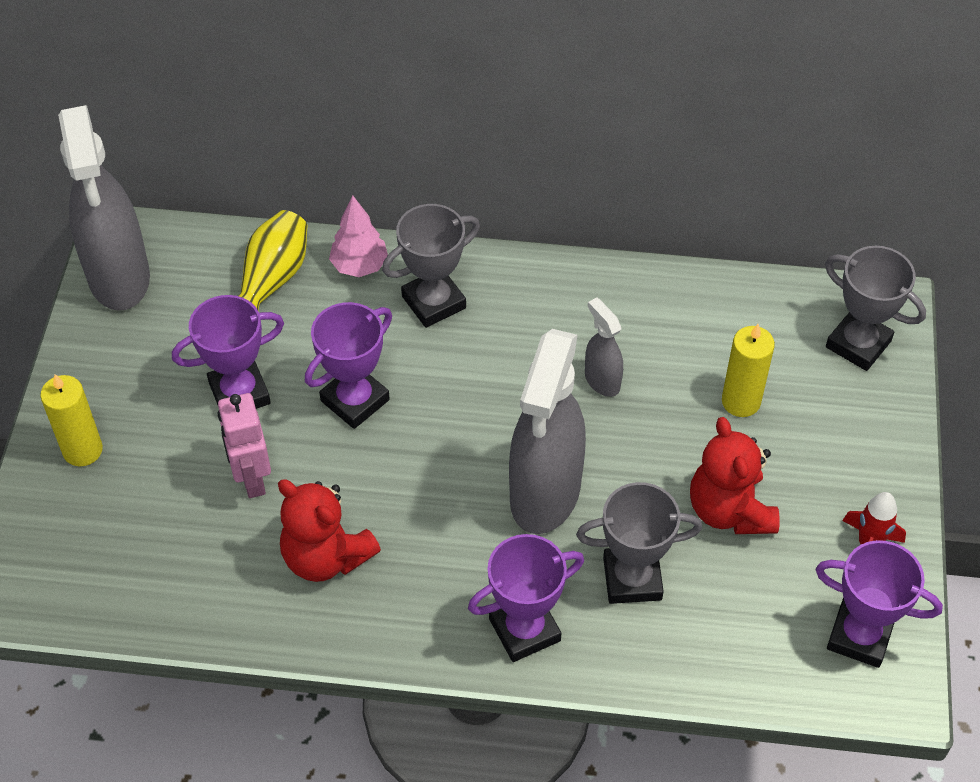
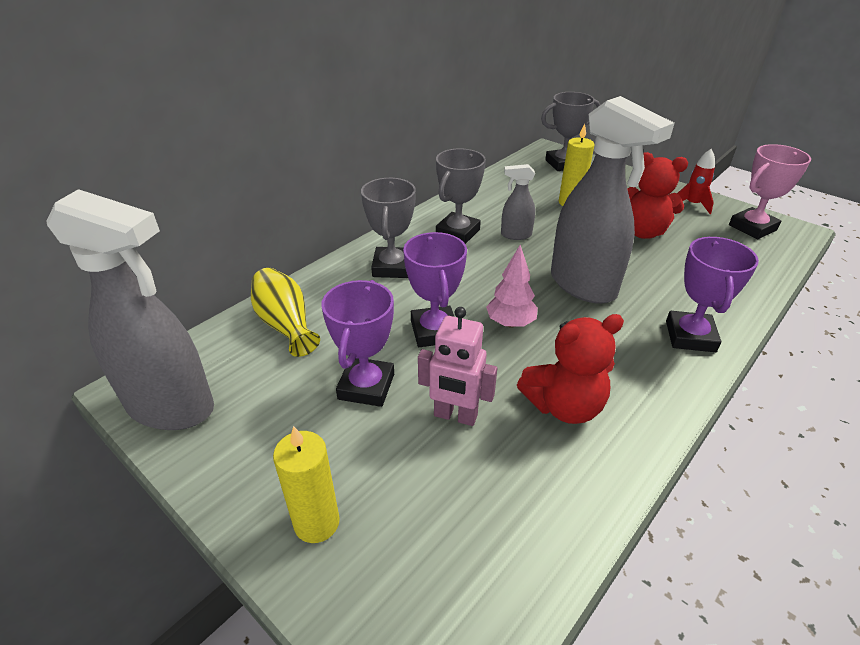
camera: 55 degrees left, 15 degrees down
(359, 266) = (326, 283): pink tree -> pink tree (510, 323)
(632, 579) = (672, 280): grey trophy -> grey trophy (458, 232)
(859, 636) = (752, 228): purple trophy -> pink trophy

